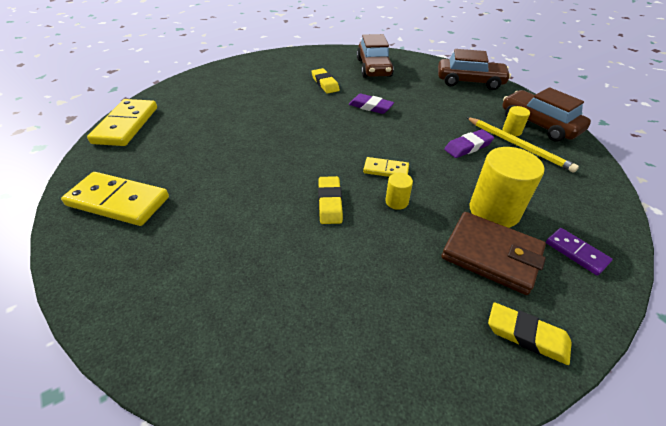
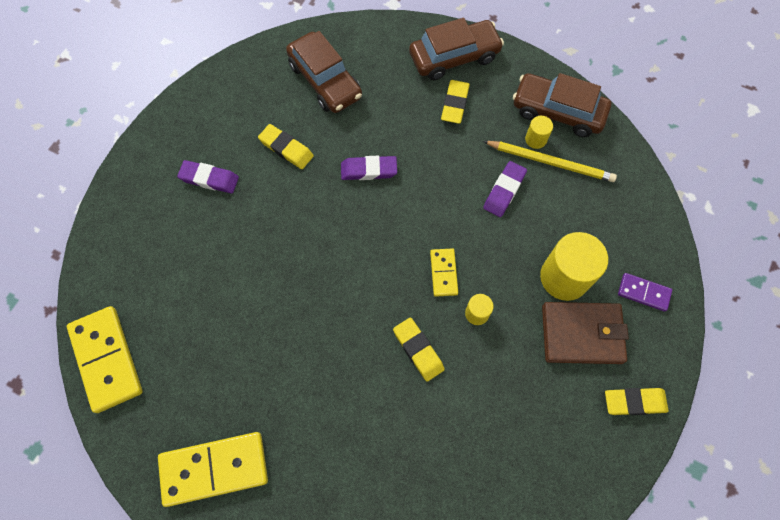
camera: 30 degrees left, 25 degrees up
(268, 80) = (209, 179): none -> purple eraser
(386, 170) = (443, 273): yellow domino -> yellow domino turned 75 degrees counterclockwise
(456, 99) = (455, 104): none -> yellow eraser

